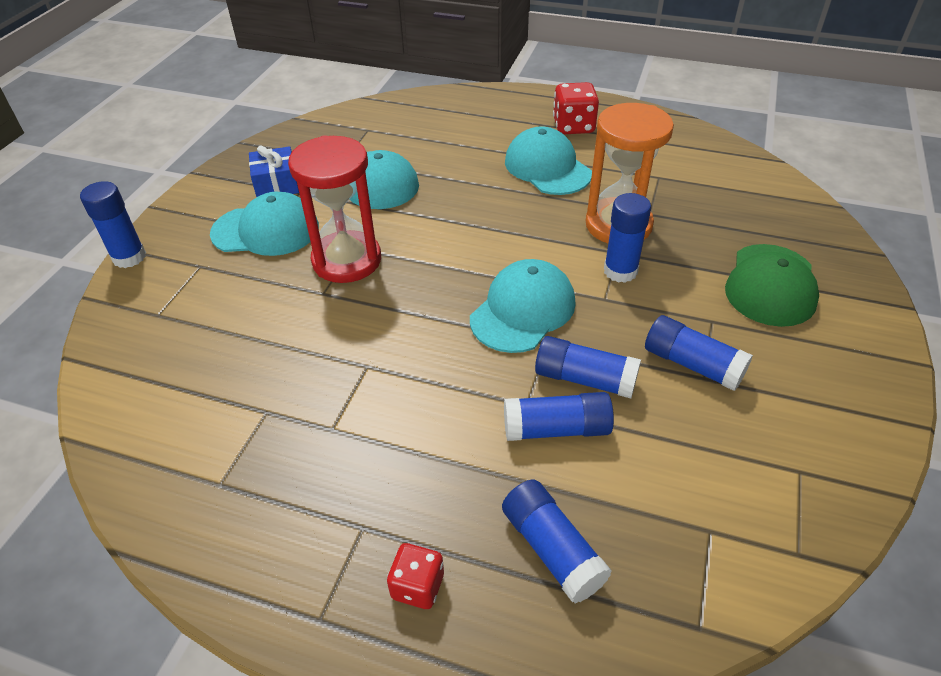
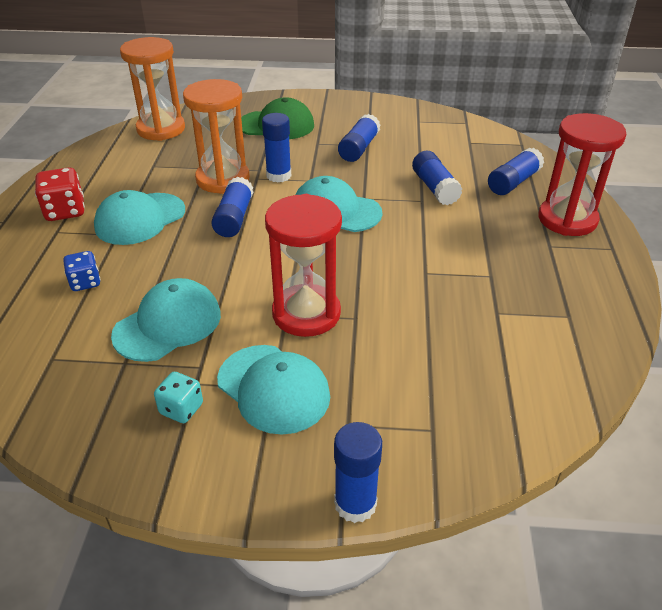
camera: 105 degrees left, 5 degrees down
(266, 230) = (273, 388): turquoise cap -> turquoise cap turned 150 degrees clockwise
(276, 184) = (181, 409): blue gift -> turquoise dice
(417, 586) = (567, 219): red dice -> red hourglass
(454, 140) = (85, 282): none -> blue dice
(585, 379) = (389, 182): blue glue stick -> blue glue stick (234, 218)
(753, 183) = (161, 129): none -> orange hourglass

